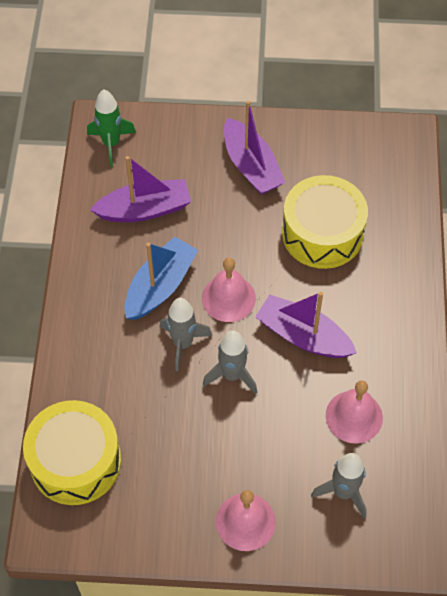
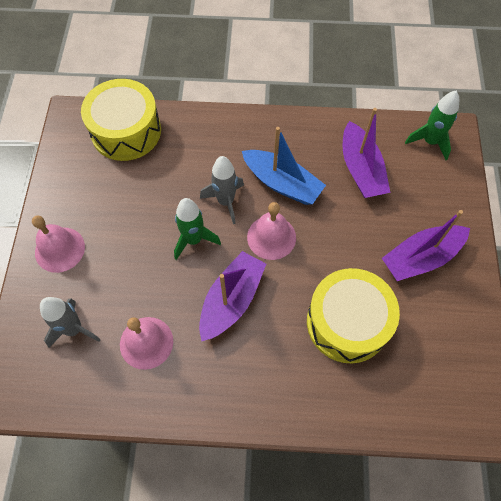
camera: 90 degrees right, 5 degrees up
(232, 375) = (194, 240): grey rocket -> green rocket

